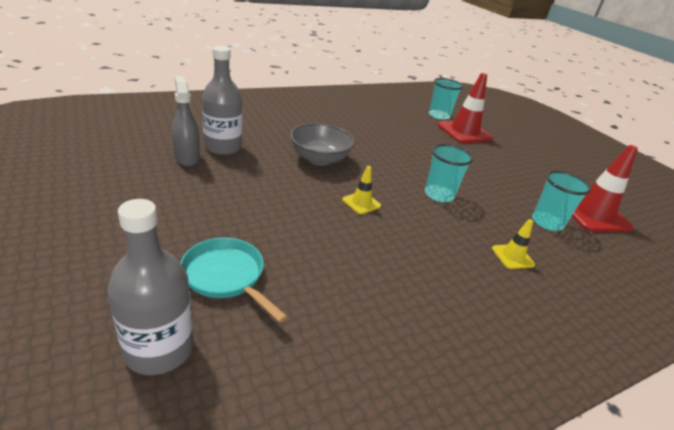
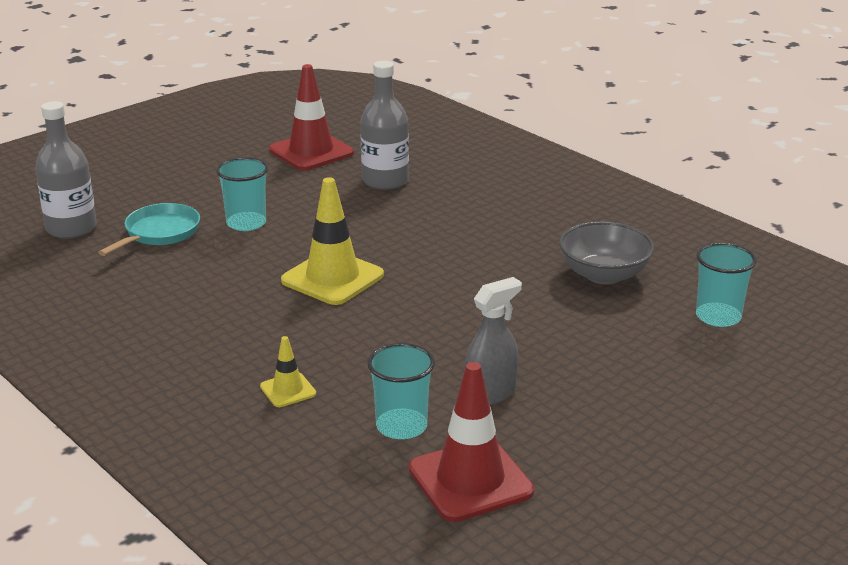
camera: 80 degrees right, 5 degrees down
(187, 157) = (342, 170): grey spray bottle -> grey spray bottle (490, 393)
(319, 159) = (418, 238): grey bowl -> grey bowl (604, 275)
(361, 203) = (332, 278): yellow traffic cone -> yellow traffic cone, size x2.00
(439, 195) = (402, 330): turquoise cup -> turquoise cup (246, 223)
(464, 132) = (671, 347): red traffic cone -> red traffic cone (311, 152)

